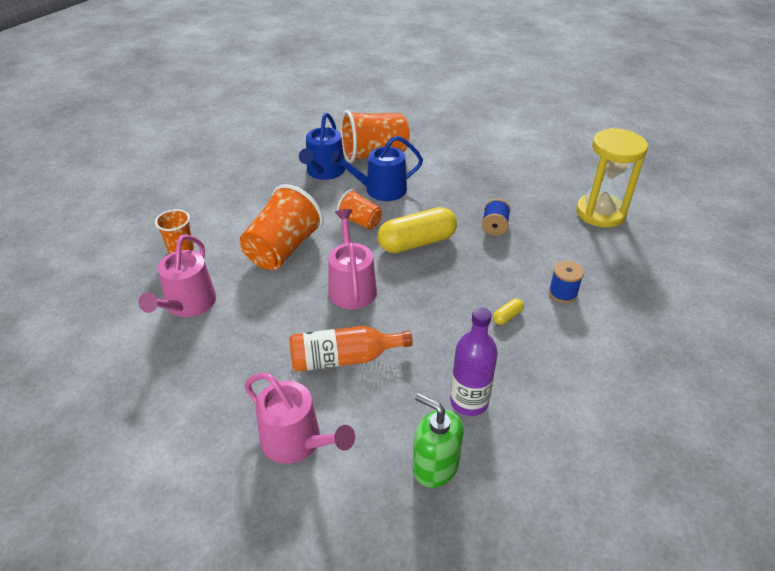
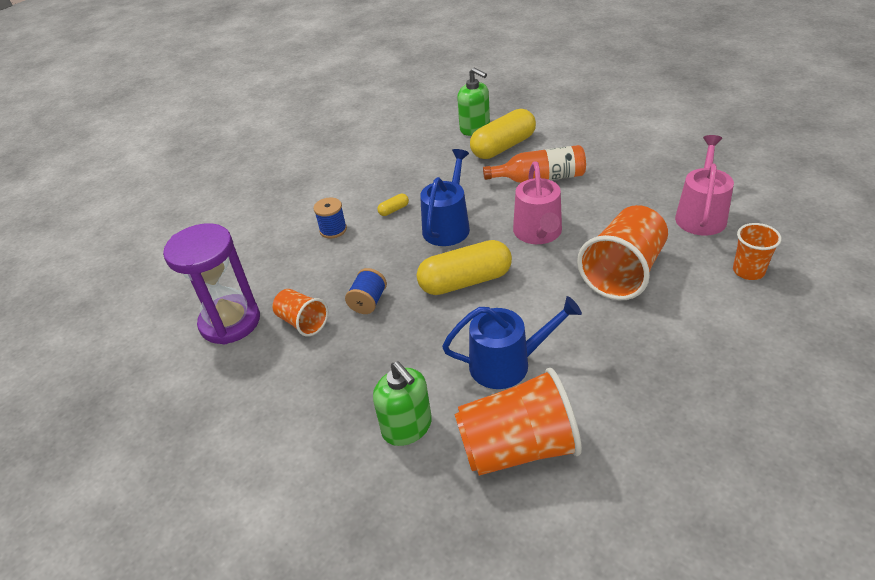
camera: 170 degrees left, 0 degrees up
(296, 441) = (568, 135): pink watering can -> none
(324, 172) = (599, 404): blue watering can -> blue watering can (448, 226)
(360, 221) = (534, 310): orange cup -> orange cup (303, 322)
(390, 419) = (503, 147): none -> yellow capsule
(440, 161) = (407, 427): none -> green soap dispenser
(469, 401) = (444, 157): purple bottle -> none
(600, 213) = (230, 322): yellow hourglass -> purple hourglass

